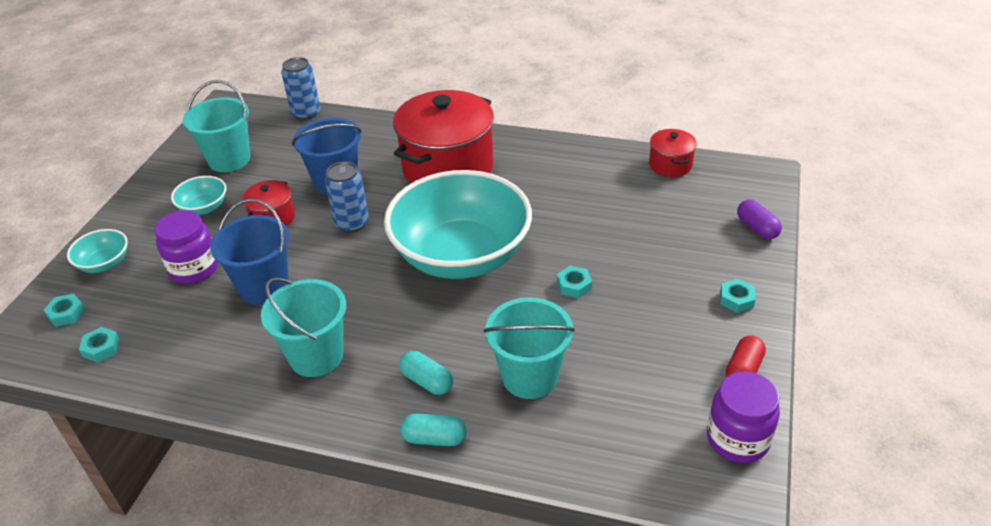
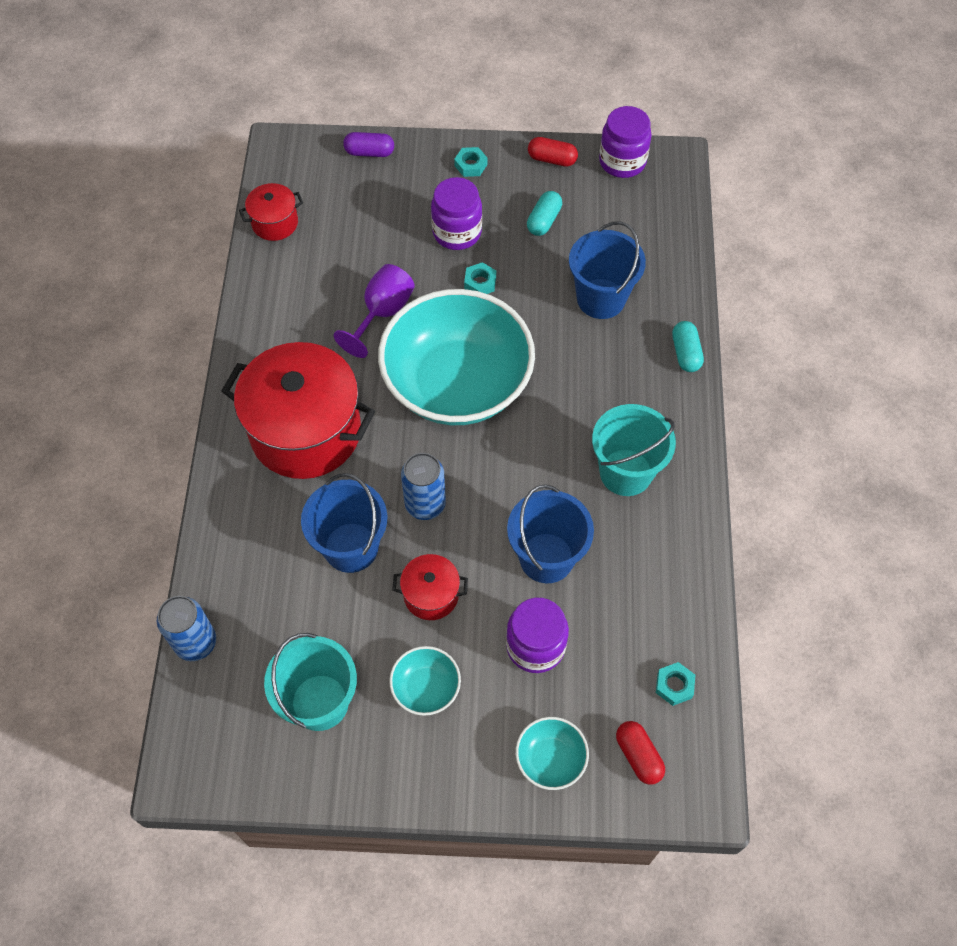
camera: 105 degrees left, 20 degrees up
(66, 313) = (638, 756): turquoise nut -> red capsule
(427, 381) = (628, 373): turquoise capsule -> turquoise capsule (544, 221)
(530, 377) = (601, 299): turquoise bucket -> blue bucket
(553, 218) = (382, 313): none -> purple goblet
(642, 277) = (457, 232): none -> purple jar
(757, 228) = (369, 152): purple capsule -> purple capsule turned 45 degrees clockwise

